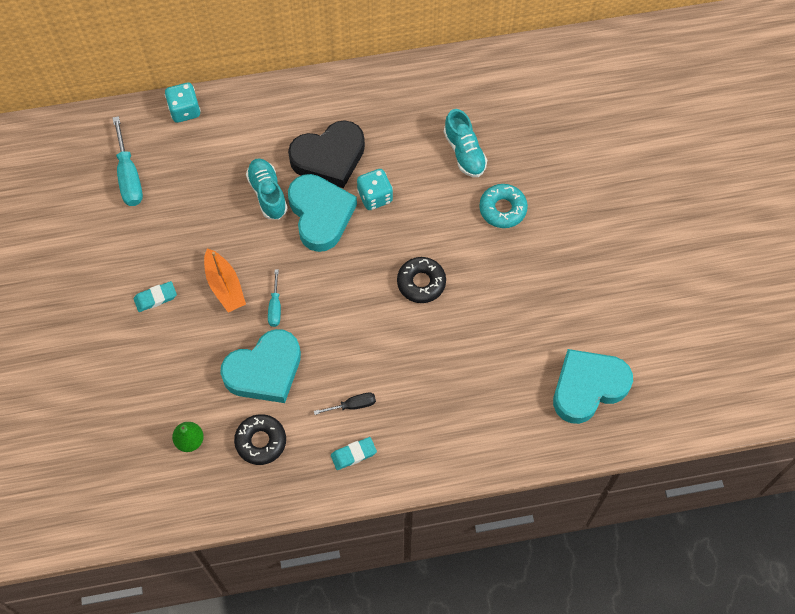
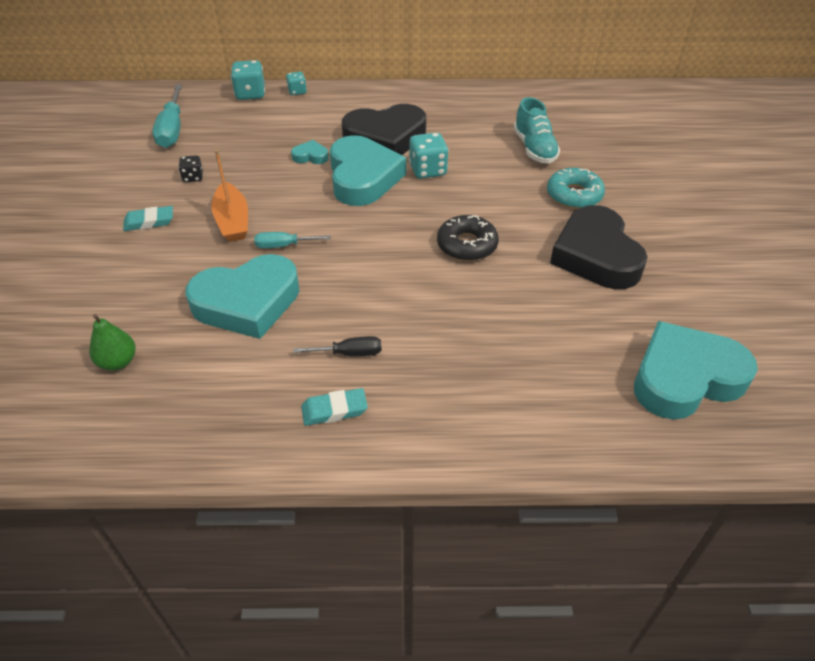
camera: 10 degrees right, 20 degrees down
(172, 238) = (193, 177): none -> black dice
(229, 99) = (297, 91): none -> turquoise dice
(261, 441) = (211, 376): black donut -> none
(267, 193) = (310, 156): turquoise shoe -> turquoise heart
(275, 307) = (283, 245): turquoise screwdriver -> turquoise screwdriver turned 75 degrees clockwise
(523, 278) = (596, 255): none -> black heart

